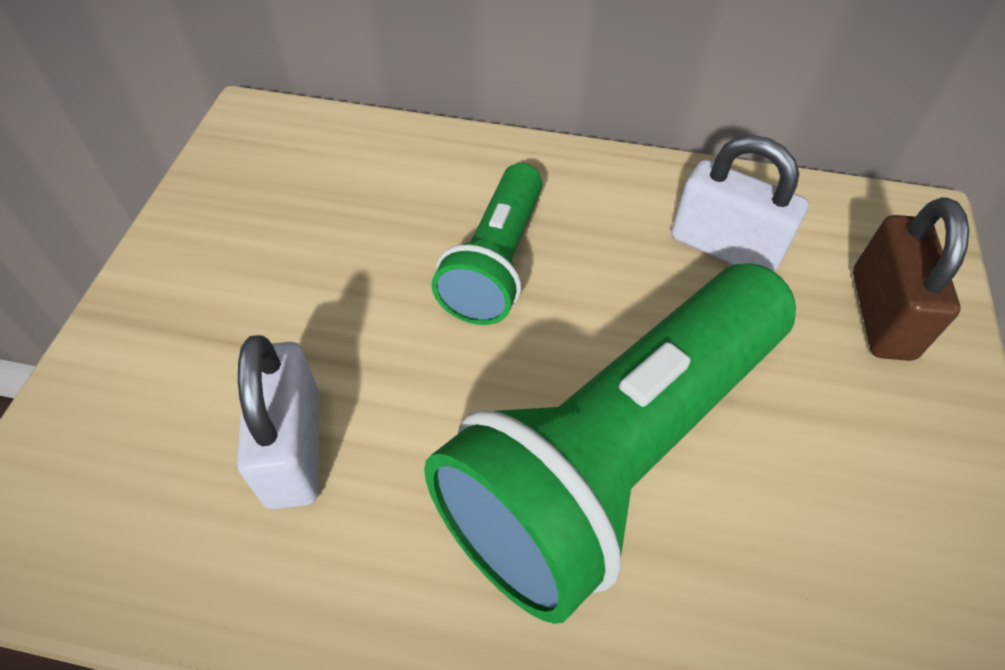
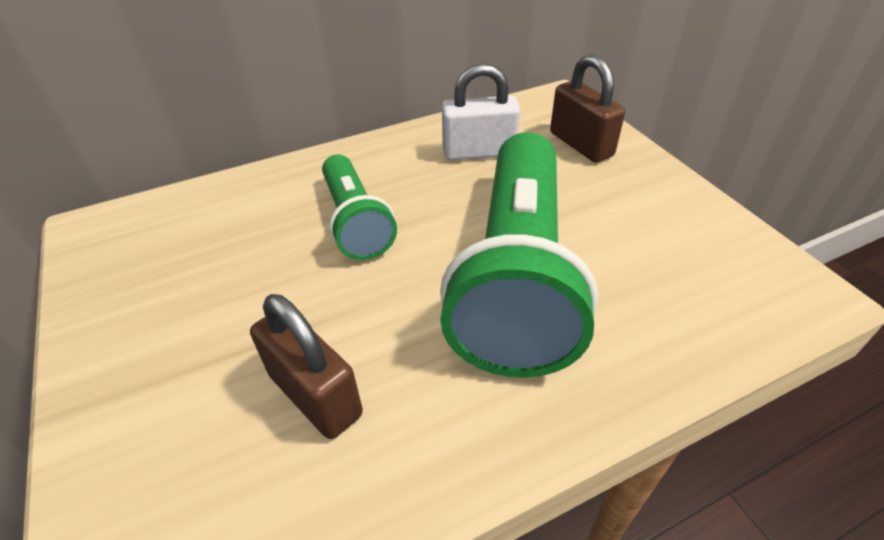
camera: 35 degrees left, 10 degrees down
(294, 448) = (315, 395): white padlock -> brown padlock

